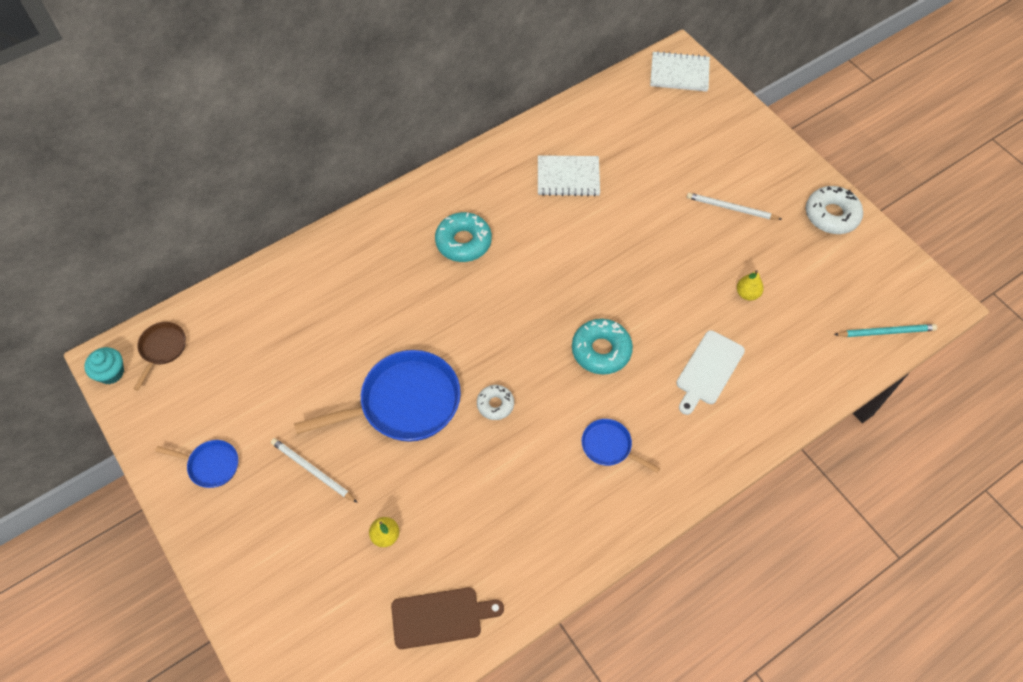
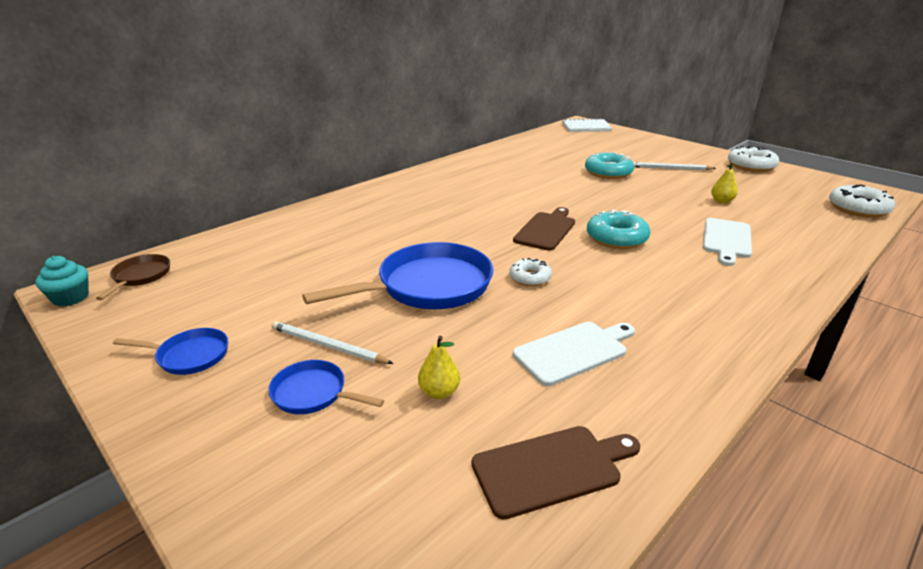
camera: 10 degrees left, 30 degrees down
(463, 242) = (454, 197): turquoise donut -> turquoise donut (608, 173)
(497, 508) = (573, 351): none -> white cutting board
(538, 324) = (546, 230): none -> brown cutting board
(568, 177) = (529, 166): white notebook -> none
(609, 446) = (670, 293): blue pan -> blue pan (313, 393)
(886, 332) = (858, 209): turquoise pencil -> white donut

